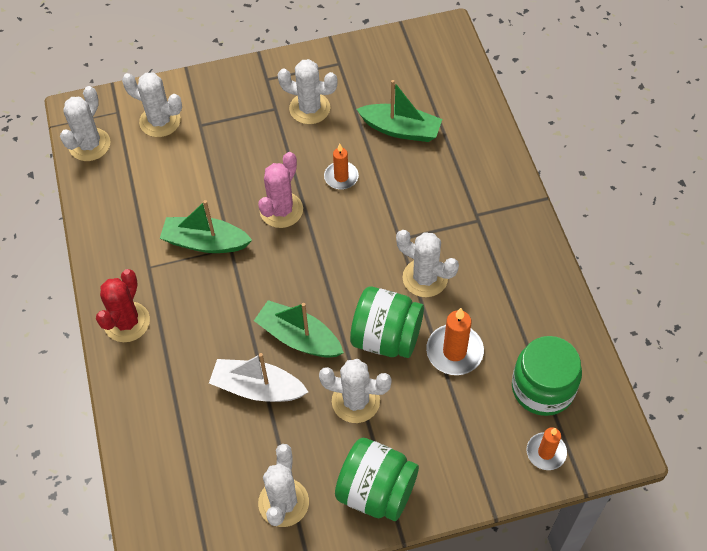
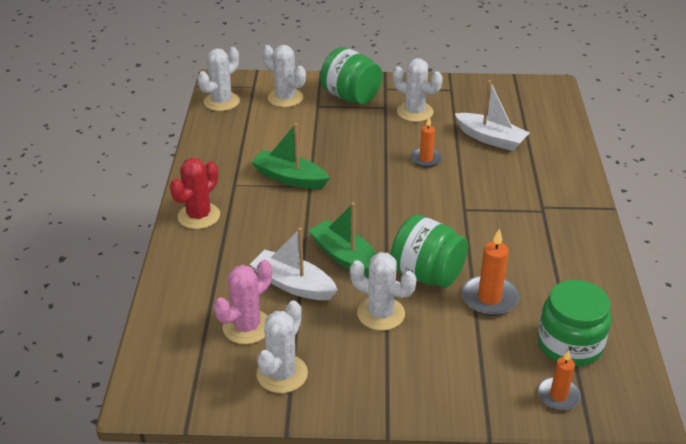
camera: 15 degrees right, 20 degrees down
(281, 210) = (364, 170): pink cactus -> pink cactus (247, 327)
(376, 491) = (375, 386): green jar -> green jar (351, 96)
(400, 129) = (490, 139): green boat -> white boat
(425, 278) = (478, 240): white cactus -> none

